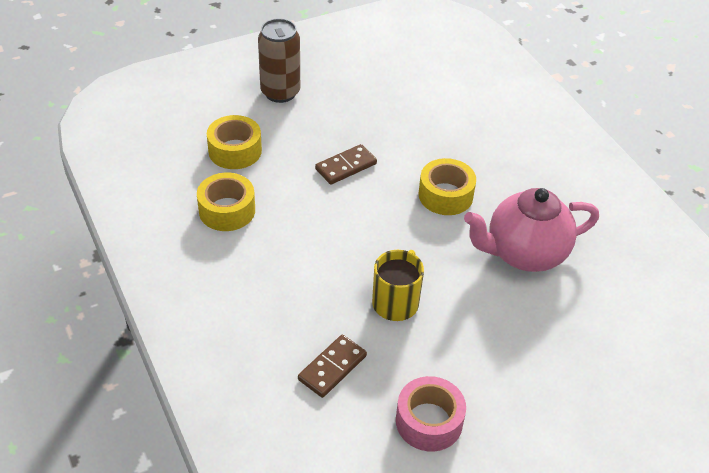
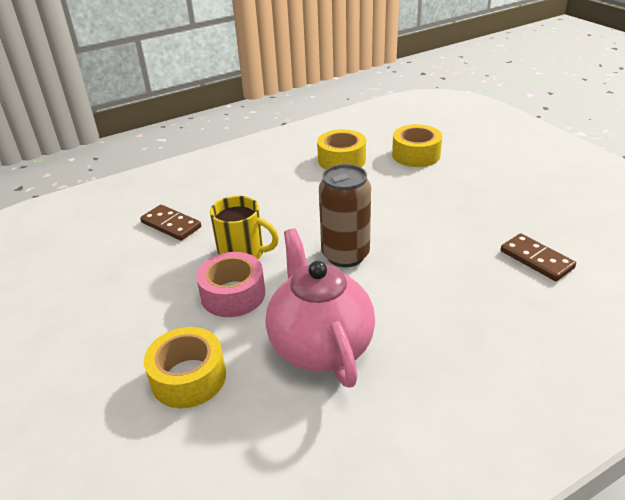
camera: 90 degrees right, 10 degrees down
(280, 92) = (511, 167): brown can -> brown can (345, 255)
(346, 166) = (420, 212): brown domino -> brown domino (536, 259)
(429, 421) = (103, 280): pink tape -> pink tape (233, 294)
(445, 195) = (401, 280): yellow tape -> yellow tape (188, 377)

